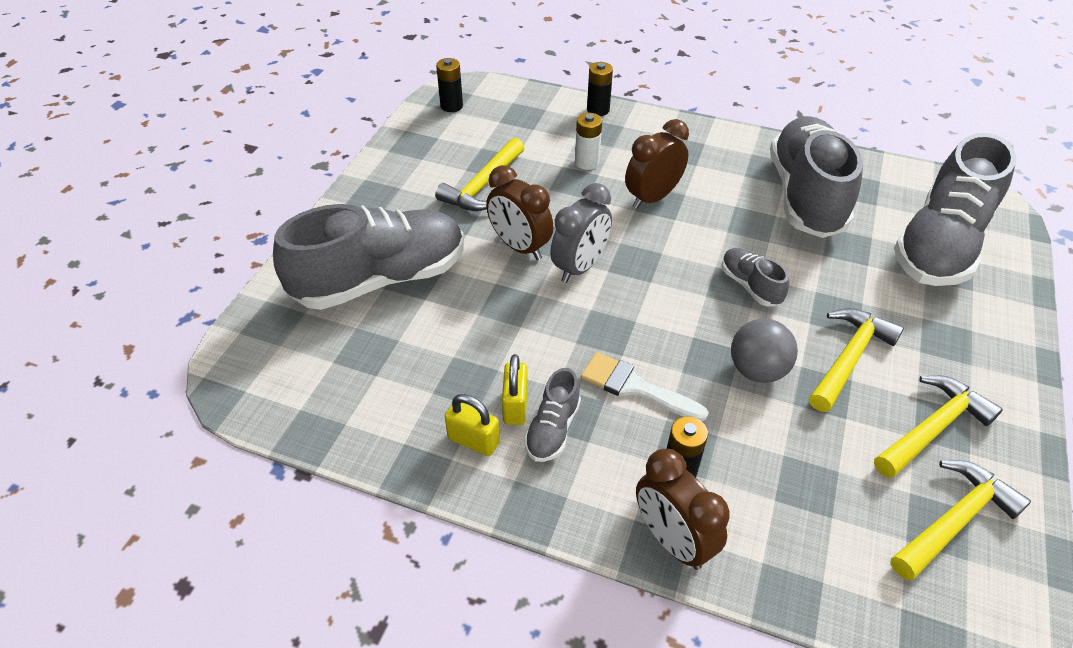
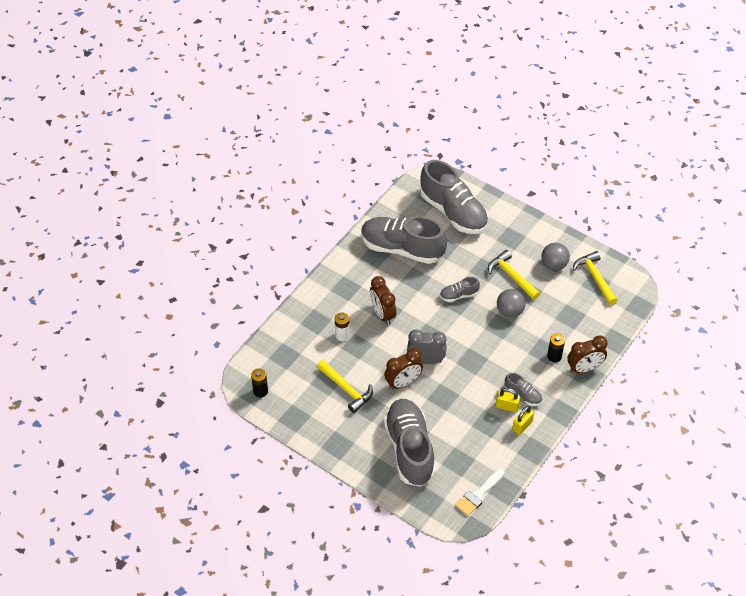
camera: 75 degrees left, 5 degrees up
(580, 267) = (426, 360): grey clock -> grey clock turned 45 degrees counterclockwise
(598, 110) = (293, 316): black battery -> none
(635, 387) = (508, 359): white brush -> white brush (478, 494)
(932, 428) = (554, 265): yellow hammer -> grey ball

